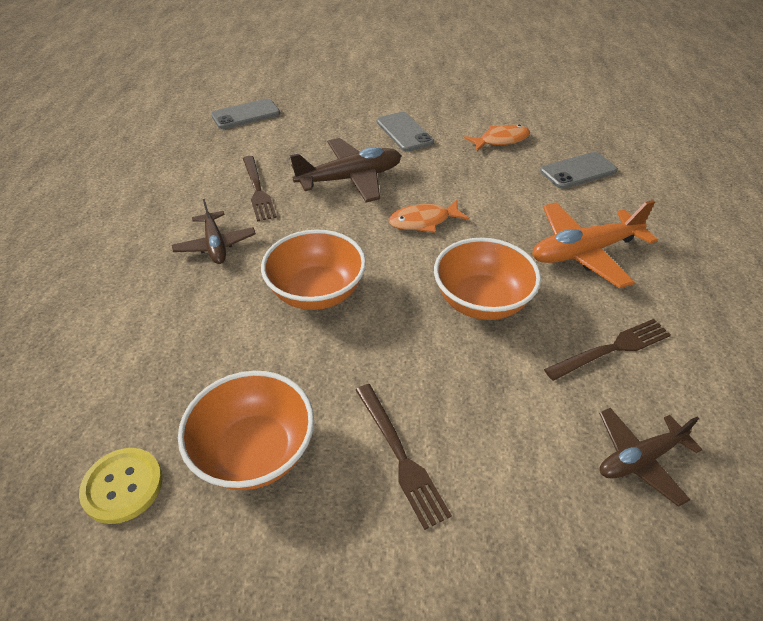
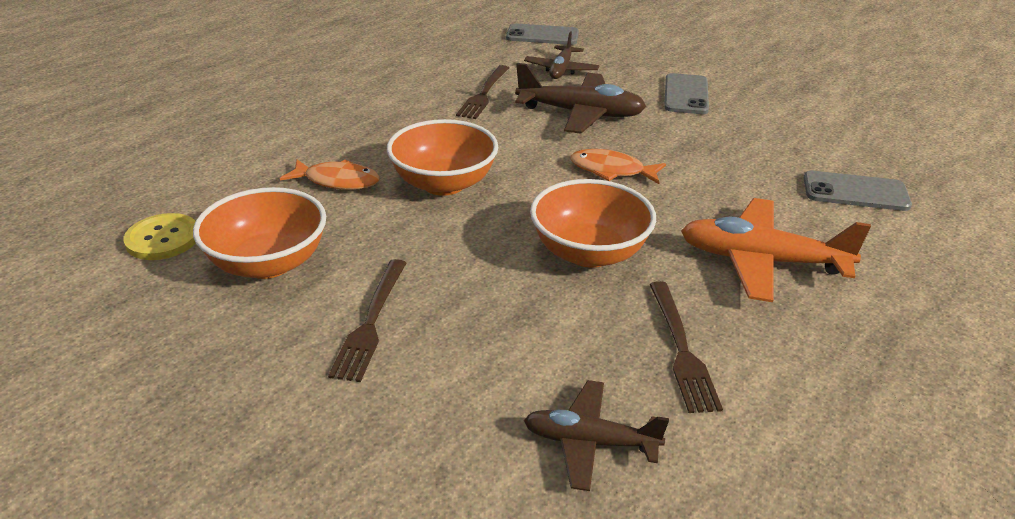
camera: 35 degrees right, 10 degrees down
(215, 245) = (402, 120): brown plane -> brown plane (561, 70)
(501, 140) = (791, 135): orange fish -> orange fish (337, 181)
(612, 349) = (681, 349): brown fork -> brown fork turned 75 degrees clockwise

